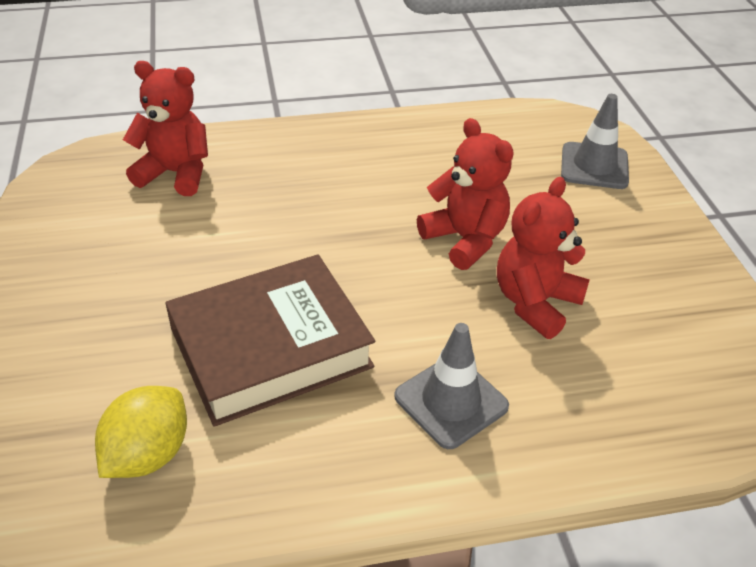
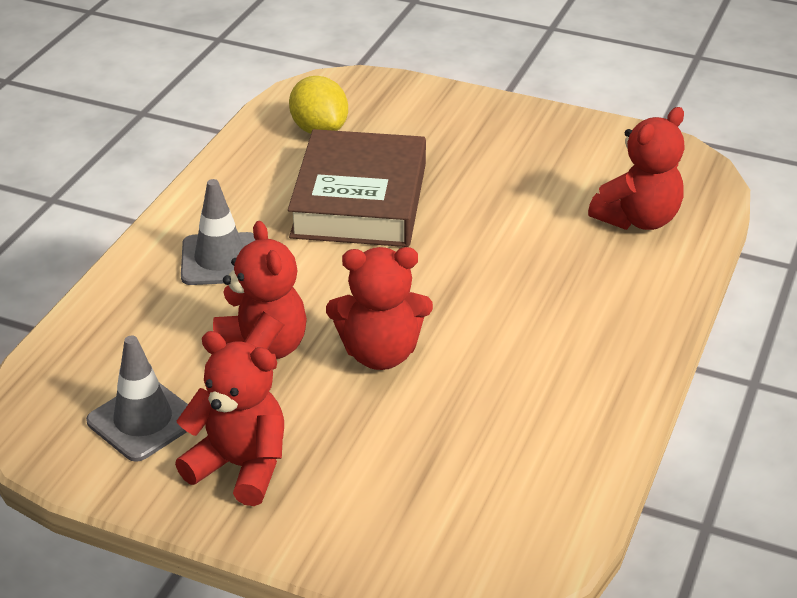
camera: 125 degrees right, 5 degrees down
(594, 166) = (406, 525): grey traffic cone -> grey traffic cone (143, 421)
(644, 254) = (240, 466): none -> red teddy bear

